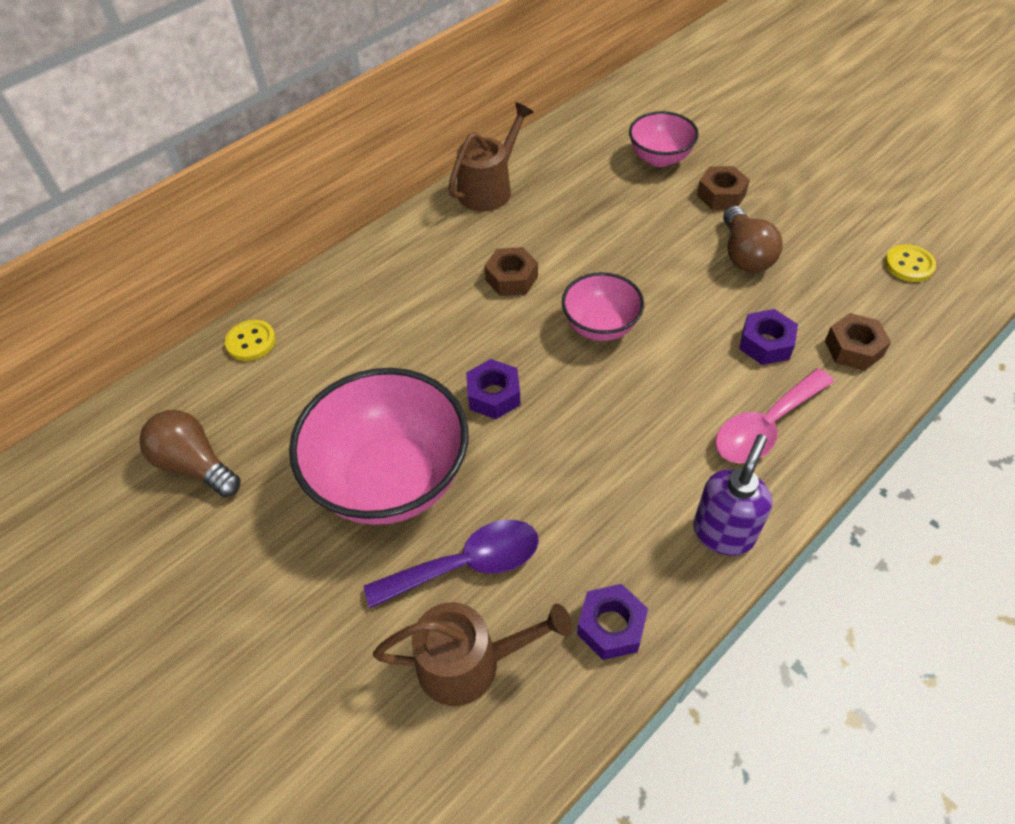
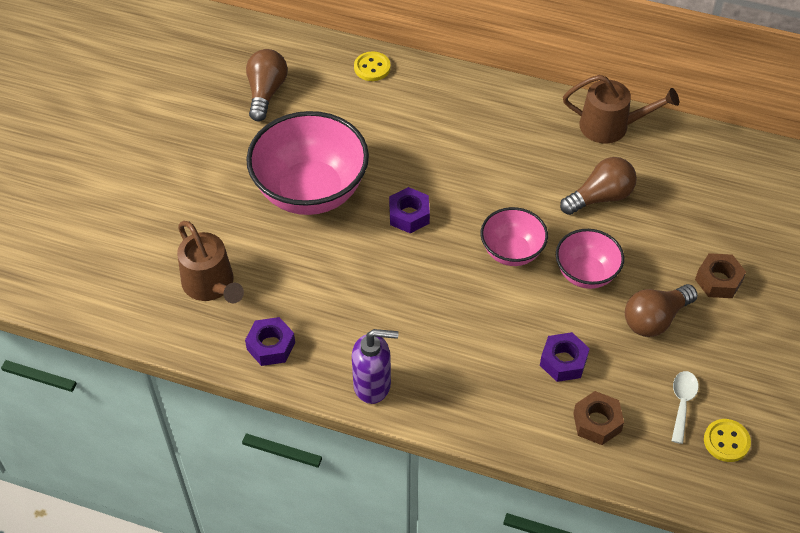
camera: 60 degrees right, 0 degrees up
(467, 564) = (273, 256): purple spoon -> none
(511, 278) = (524, 180): brown nut -> none
(572, 231) = (600, 197): none -> brown light bulb
(660, 158) = (734, 222): pink bowl -> pink bowl (586, 273)
(765, 427) = (479, 384): pink spoon -> none
(853, 276) = (682, 403): none -> white spoon

